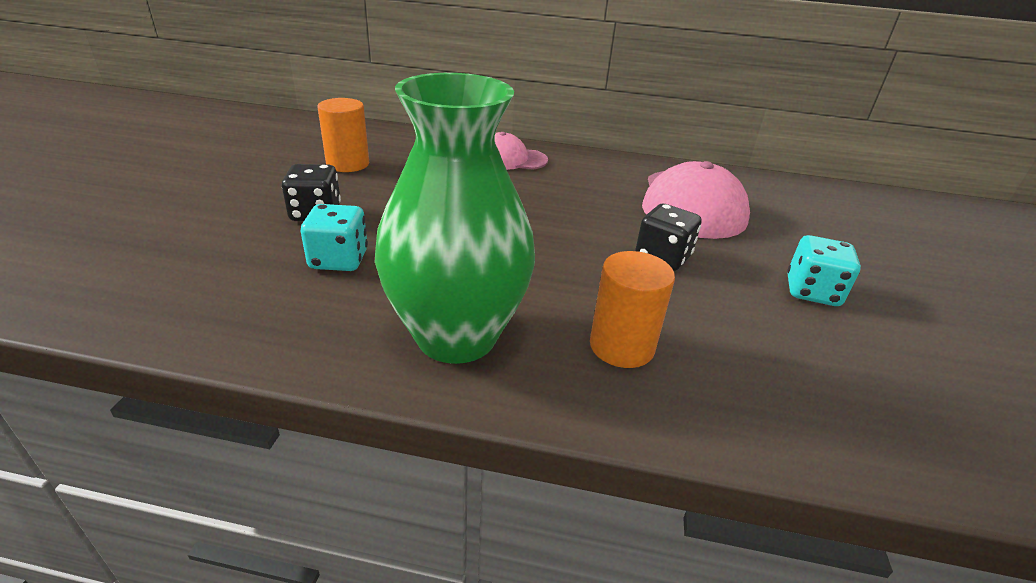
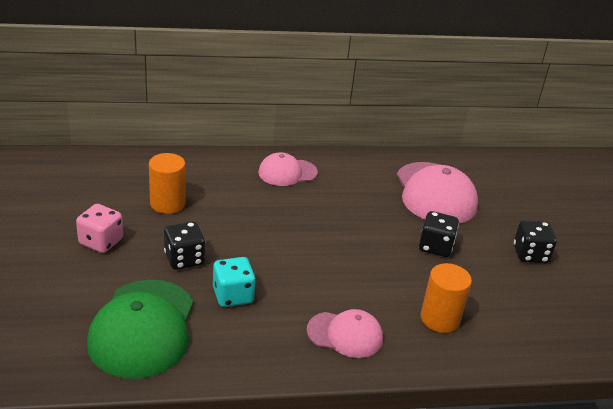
camera: 20 degrees left, 0 degrees up
(190, 272) = (143, 328): none -> green cap
(239, 183) = (101, 242): none -> pink dice
(456, 336) = (345, 335): green vase -> pink cap
(812, 292) = (530, 254): turquoise dice -> black dice

